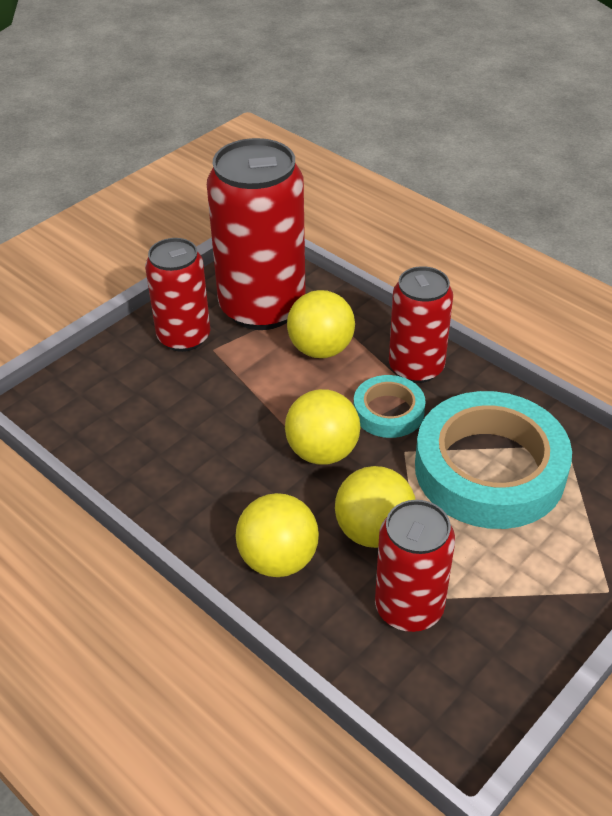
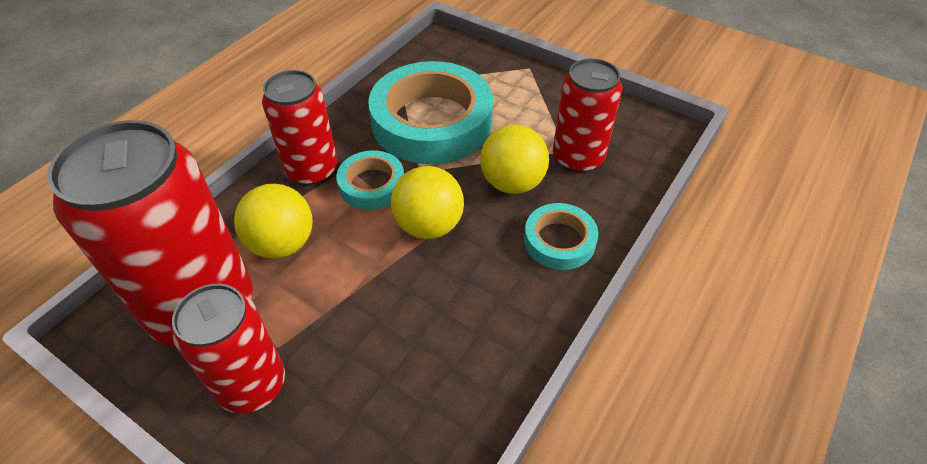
camera: 100 degrees left, 5 degrees up
(278, 559) = (559, 241): yellow ball -> turquoise tape

